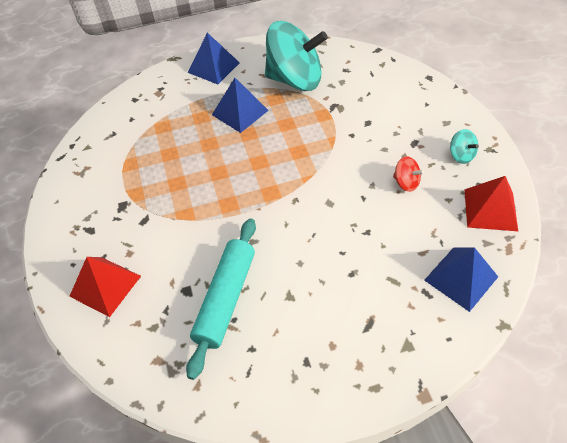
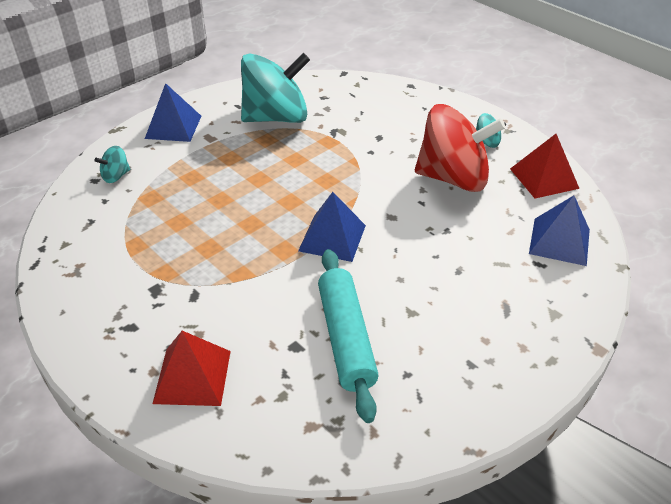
camera: 30 degrees left, 10 degrees down
(150, 100) = (116, 176): none -> turquoise spinning top
(240, 112) = (235, 161): blue pyramid -> blue pyramid (332, 238)
(406, 183) = (453, 178): red spinning top -> red spinning top, size x2.48

